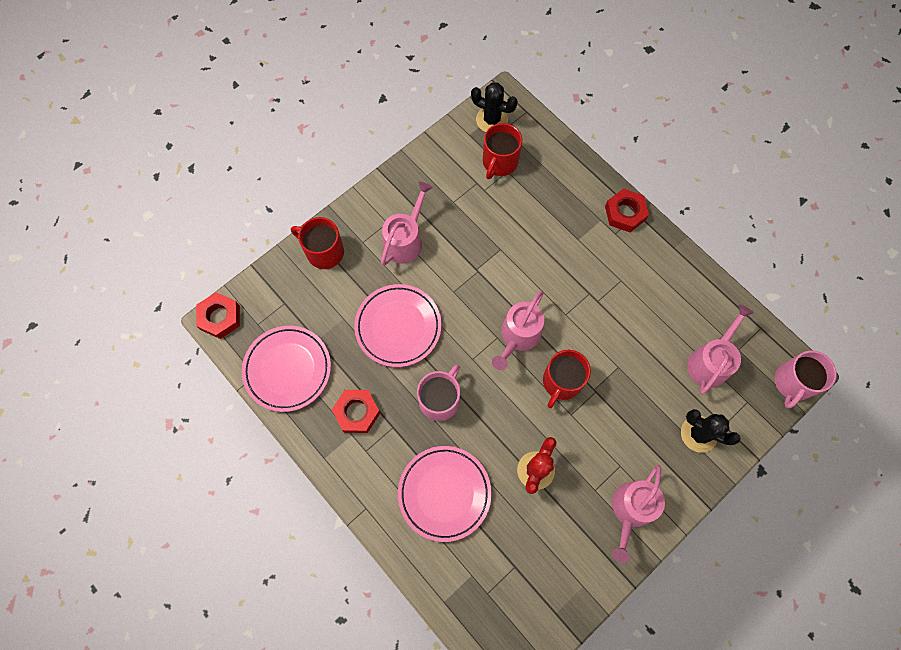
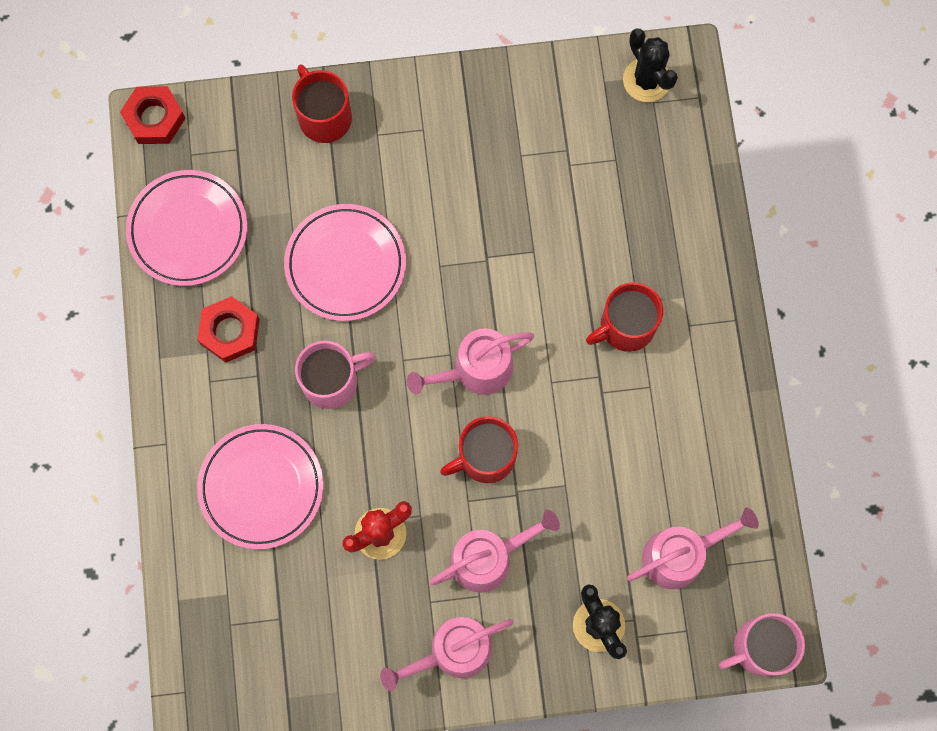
camera: 35 degrees right, 5 degrees up
(405, 240) = (428, 166): pink watering can -> pink watering can (488, 558)
(499, 162) = (615, 141): red mug -> red mug (625, 326)
(625, 213) = (721, 308): red nut -> none

